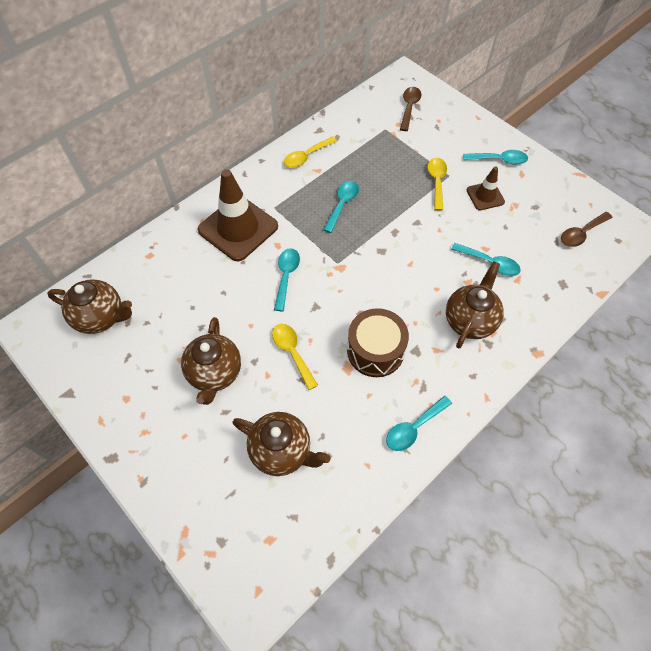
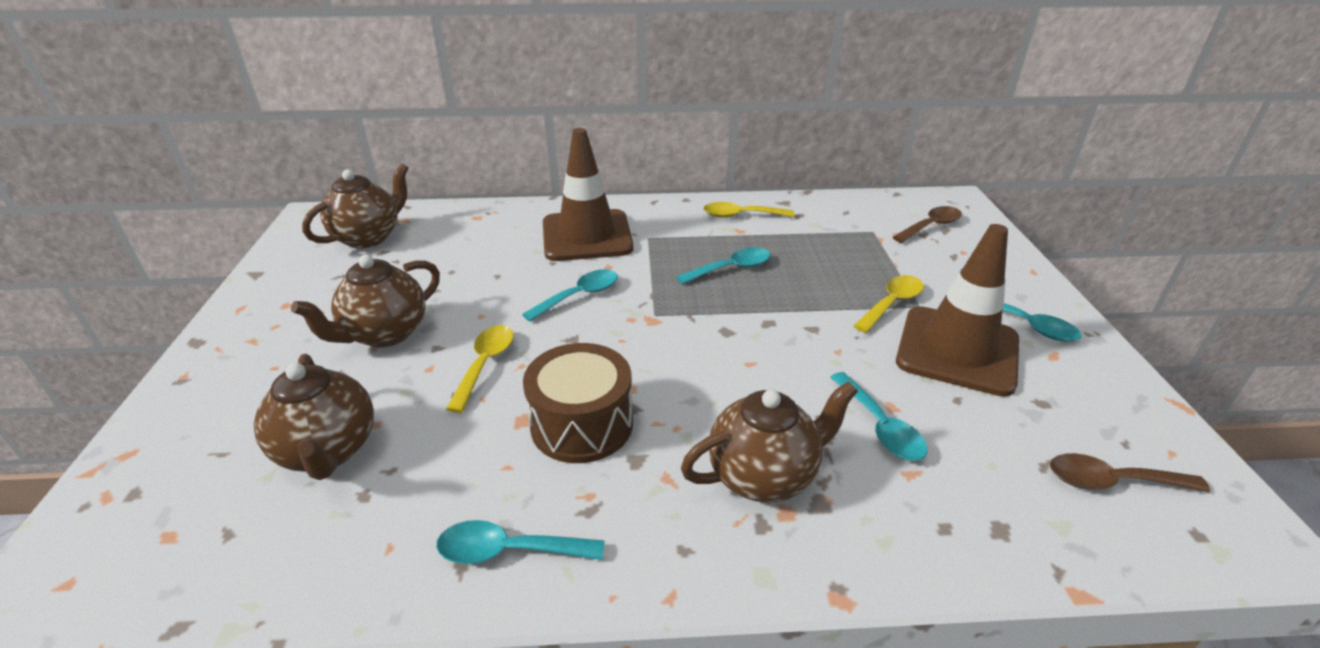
camera: 40 degrees right, 25 degrees down
(101, 317) = (368, 237): brown teapot -> brown teapot turned 105 degrees counterclockwise
(485, 196) = (957, 350): brown traffic cone -> brown traffic cone, size x1.93

